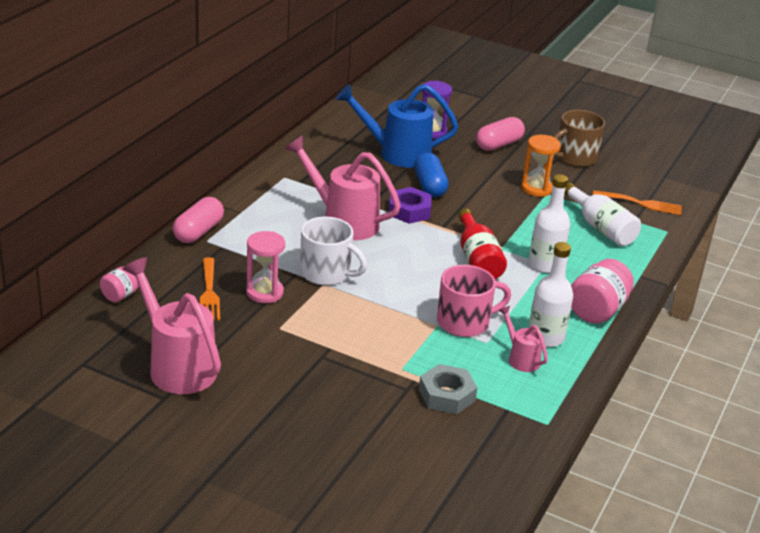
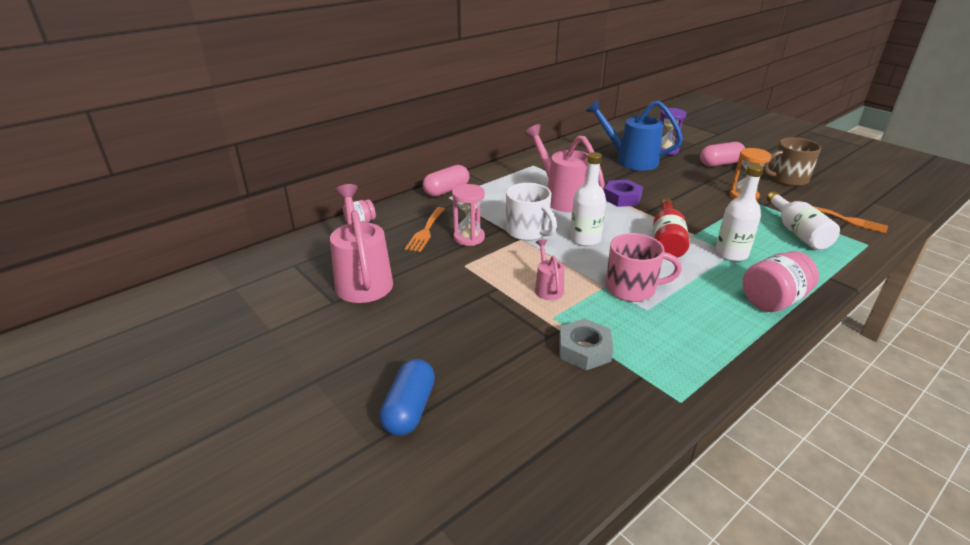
camera: 25 degrees right, 0 degrees up
(429, 186) = (648, 184): blue capsule -> blue capsule (409, 409)
(521, 358) = (676, 330): pink watering can -> pink watering can (547, 288)
(545, 337) = (709, 315): white bottle -> white bottle (585, 239)

